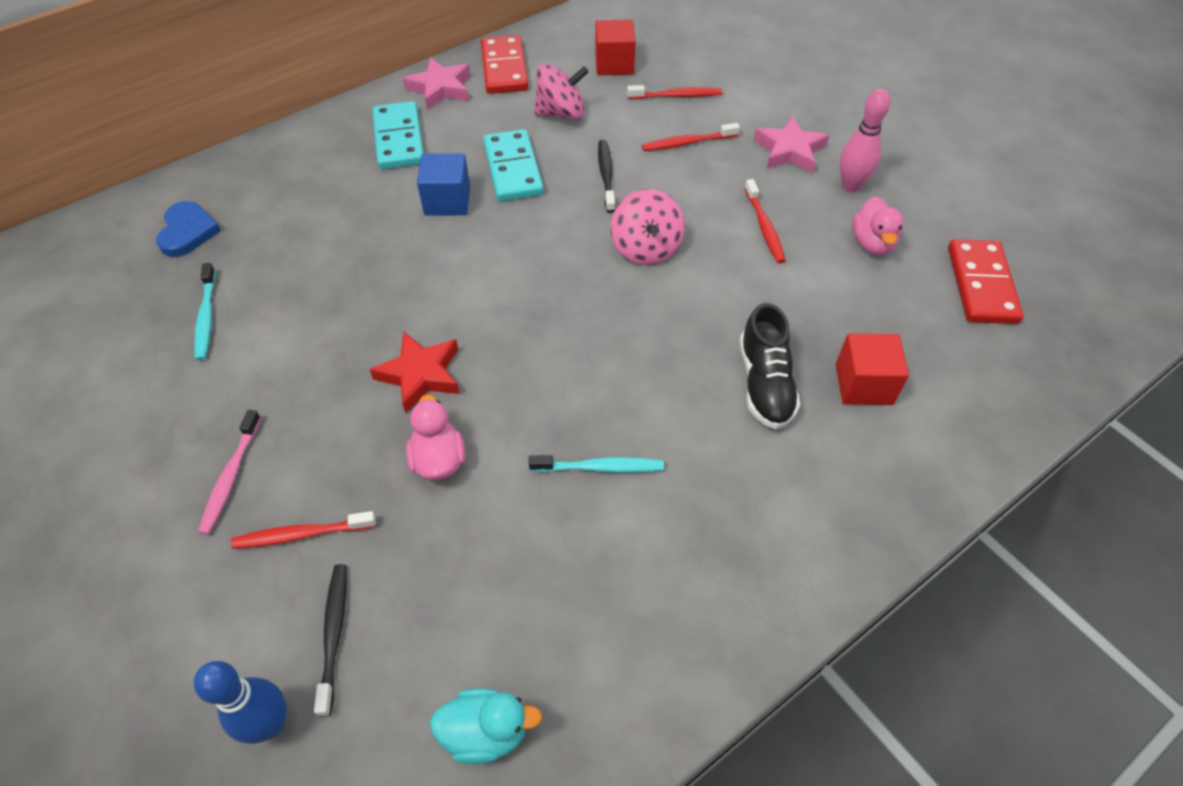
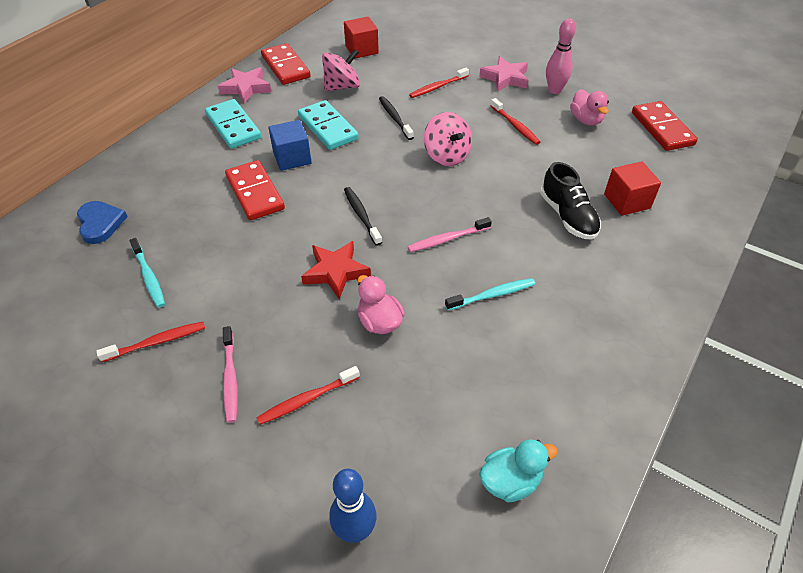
camera: 20 degrees left, 5 degrees down
(334, 634) = (368, 456): black toothbrush -> black toothbrush (361, 215)
(379, 238) = (255, 193): none -> red domino
(583, 370) = (447, 239): none -> pink toothbrush
(676, 96) = (414, 61): red toothbrush -> red toothbrush (157, 342)

